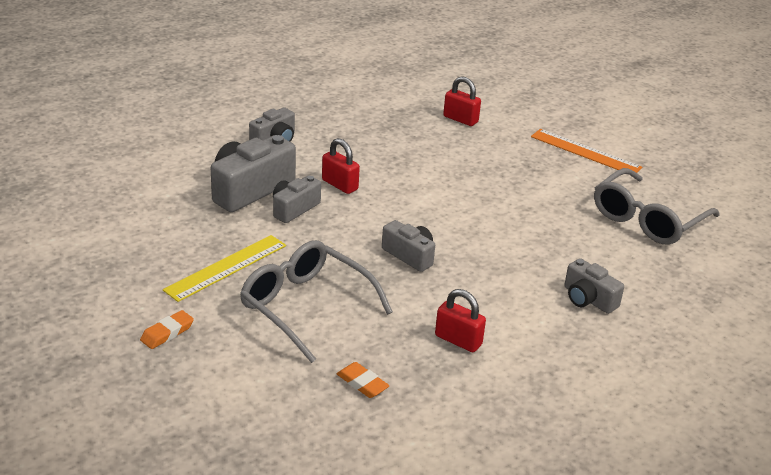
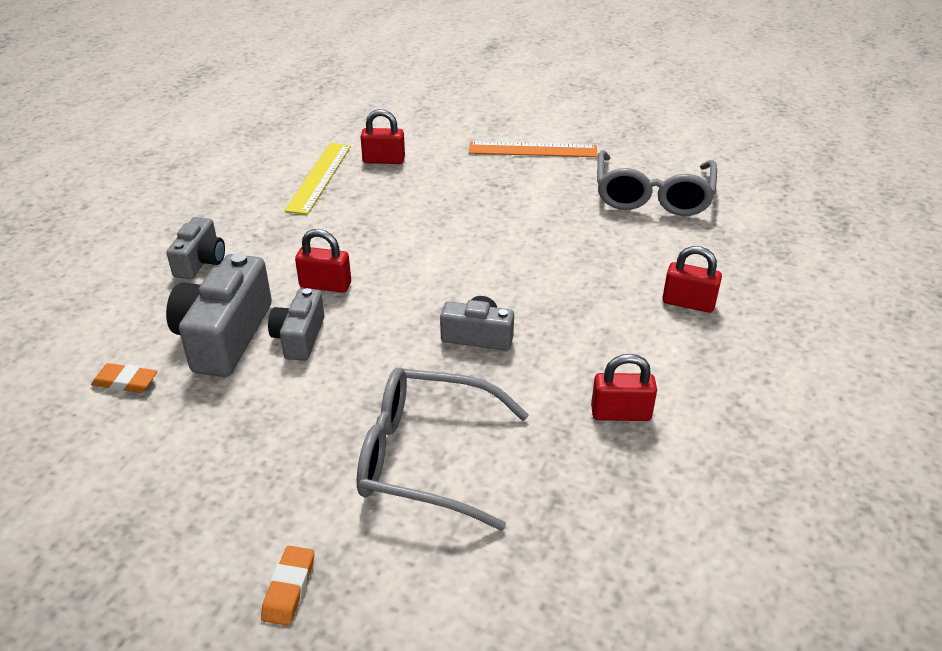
camera: 30 degrees left, 5 degrees up
(226, 267) = (285, 453): yellow ruler -> yellow ruler (319, 177)
(362, 383) = (579, 525): orange eraser -> orange eraser (125, 382)
(588, 299) = (688, 303): grey camera -> red padlock

